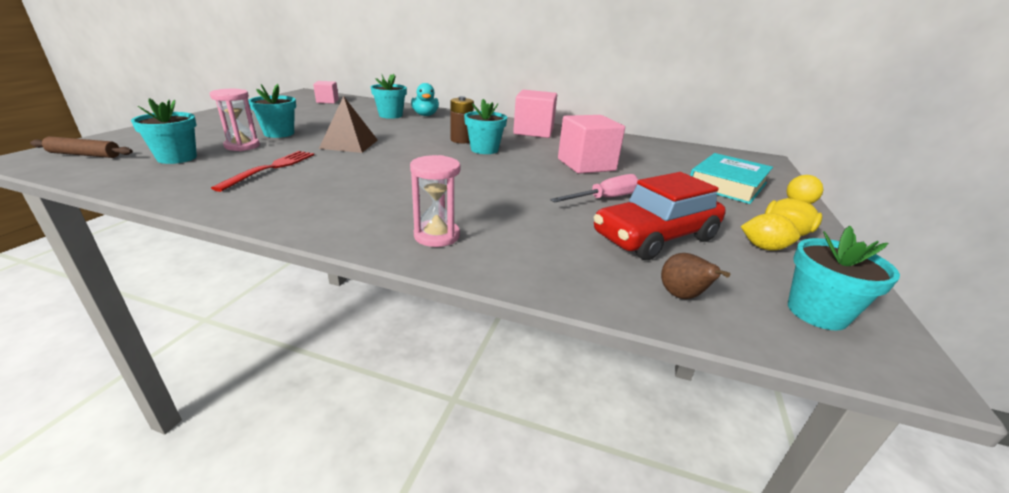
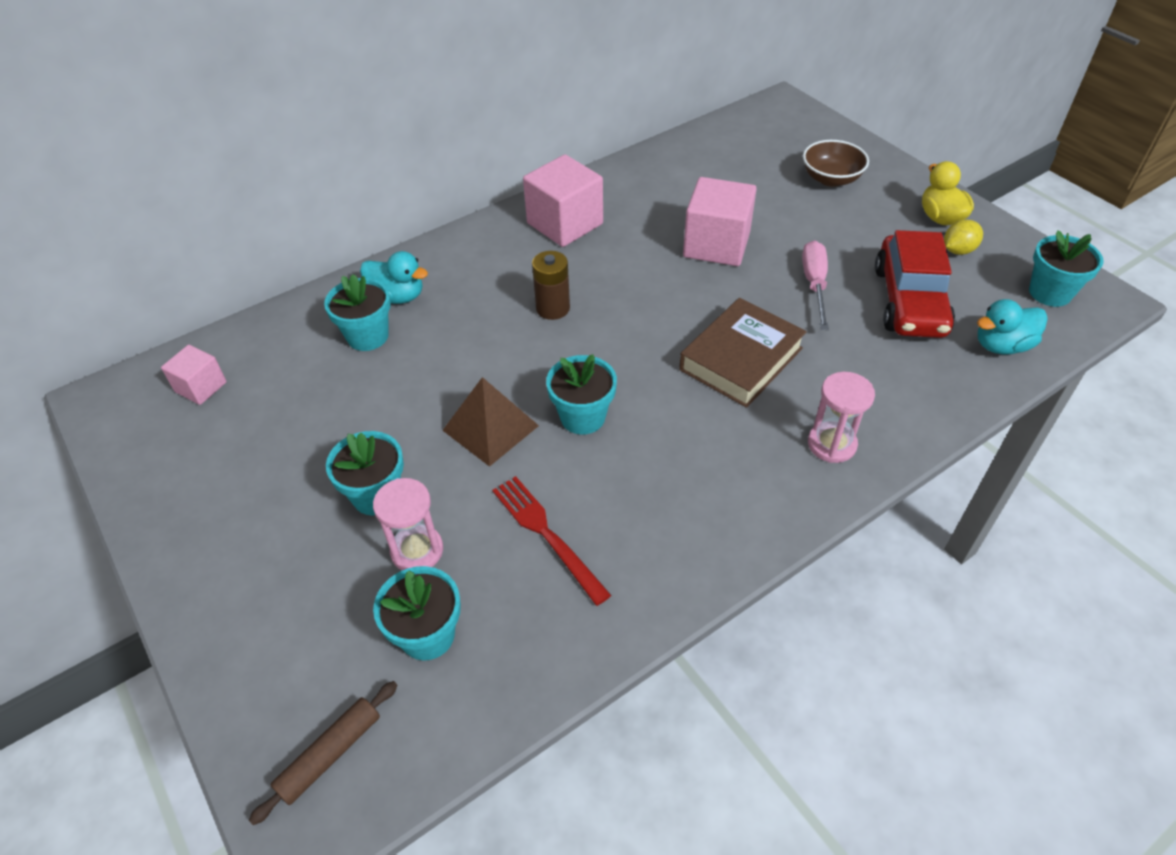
camera: 50 degrees left, 20 degrees up
(484, 149) = (607, 303): turquoise flower pot -> turquoise flower pot (583, 417)
(488, 189) = (741, 359): none -> brown book
(682, 296) = (1001, 345): brown pear -> turquoise duck
(727, 184) = (831, 179): turquoise book -> brown bowl

